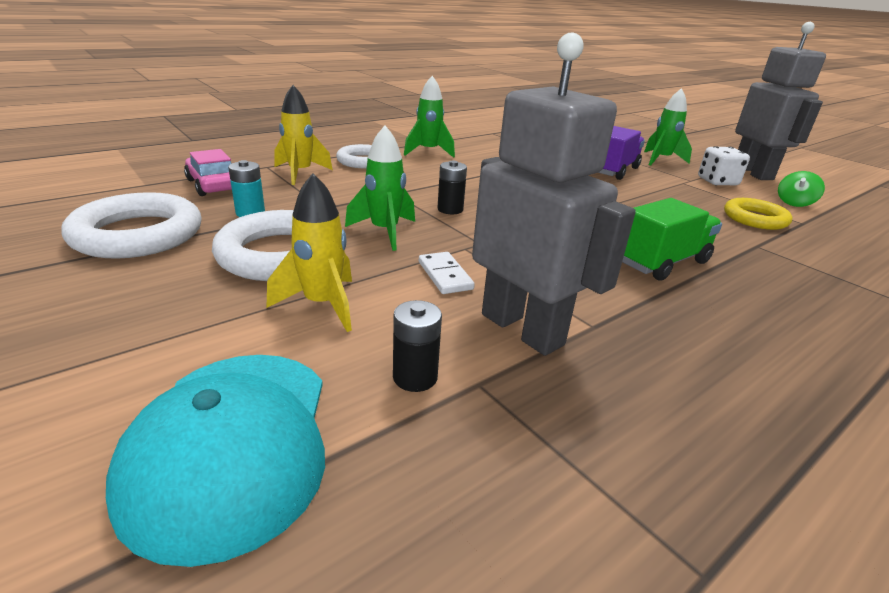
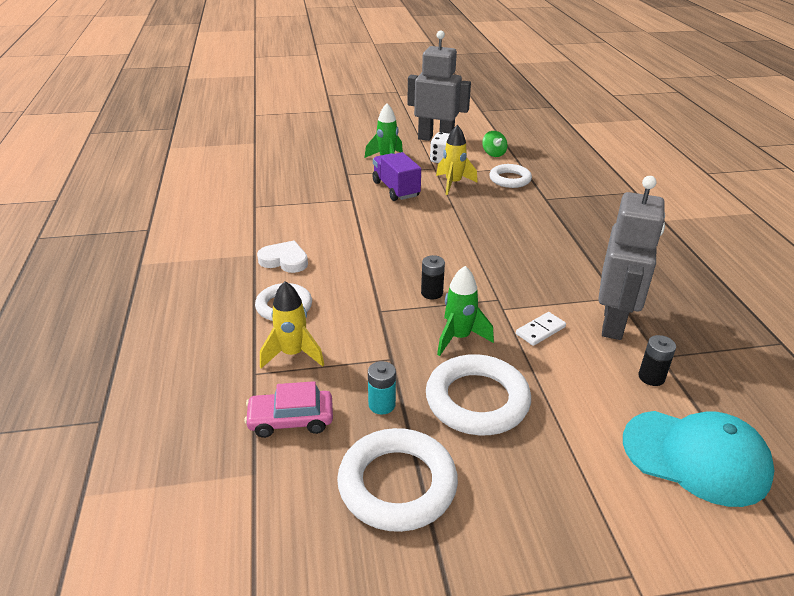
camera: 60 degrees left, 5 degrees up
(322, 305) = (562, 395): yellow rocket -> yellow rocket (453, 184)
(428, 152) = (284, 260): green rocket -> white heart
(444, 275) = (540, 330): white domino -> white domino turned 45 degrees counterclockwise
(522, 329) = (614, 323): grey robot -> grey robot turned 120 degrees clockwise
(662, 262) = (554, 241): green truck -> none
(755, 219) = (510, 179): yellow ring -> white ring

